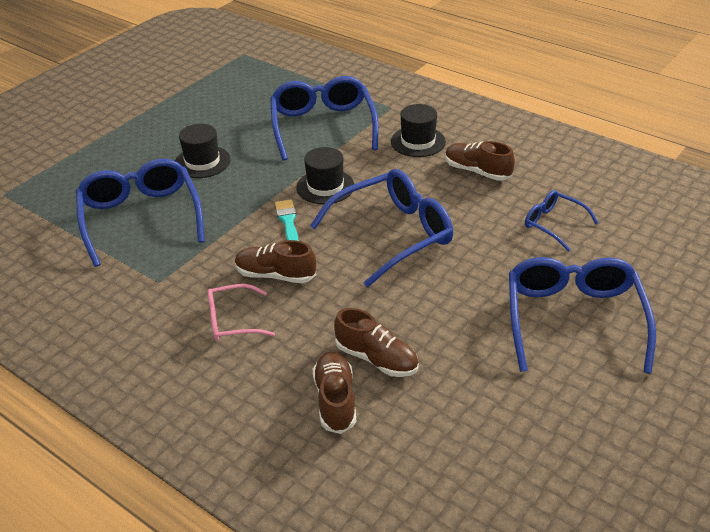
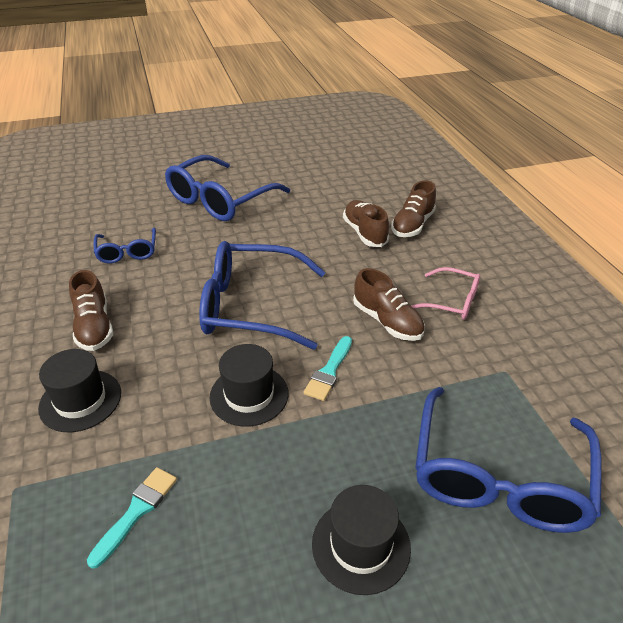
camera: 145 degrees left, 0 degrees up
(323, 126) = (137, 511): blue glasses -> turquoise brush

